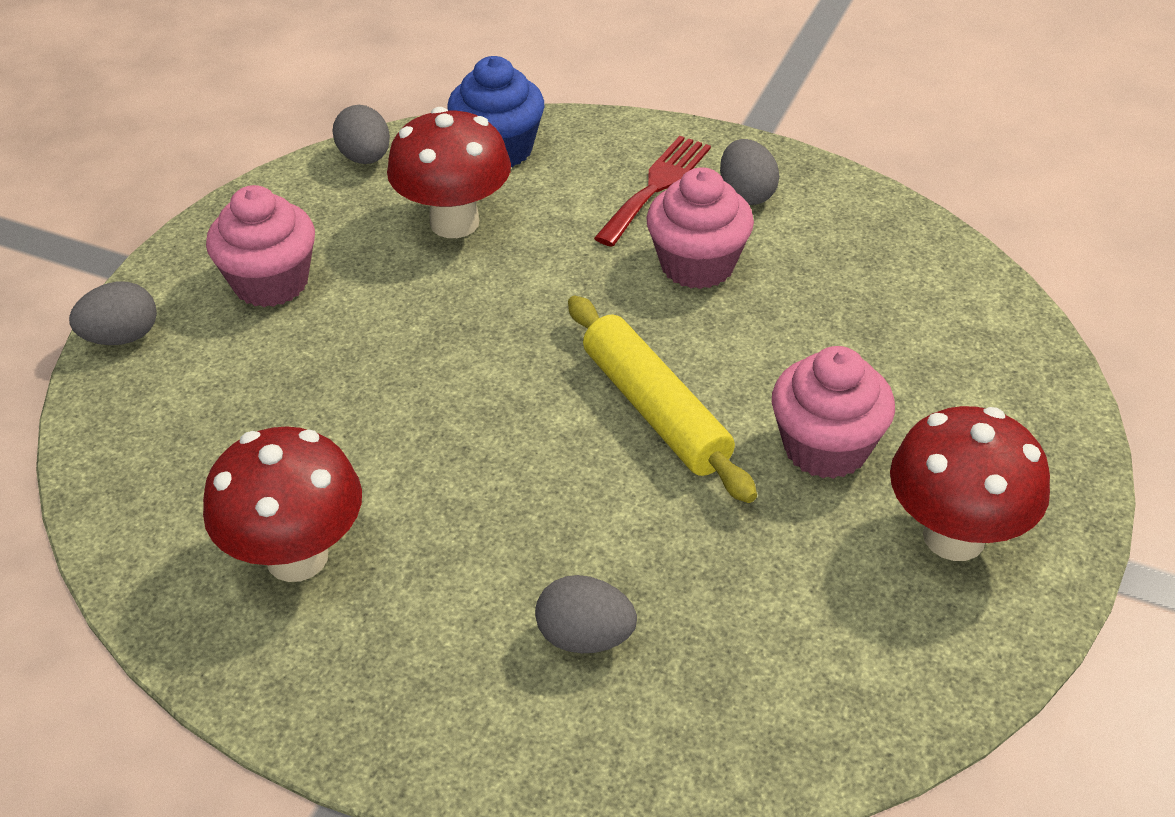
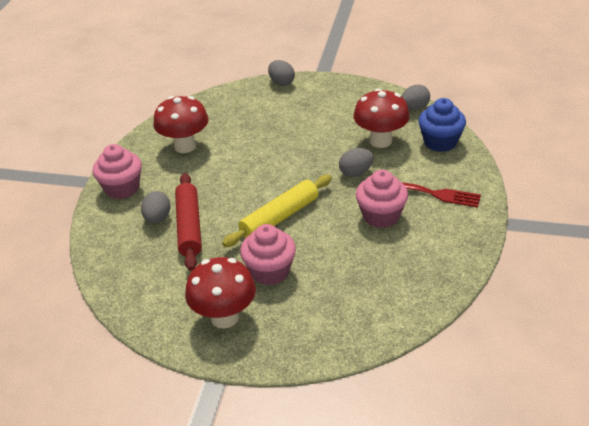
camera: 80 degrees right, 5 degrees down
(271, 283) = (323, 105): pink cupcake -> pink cupcake (122, 188)
(638, 574) = (189, 227): none -> red rolling pin
(746, 194) = (444, 225): grey egg -> grey egg (356, 173)

